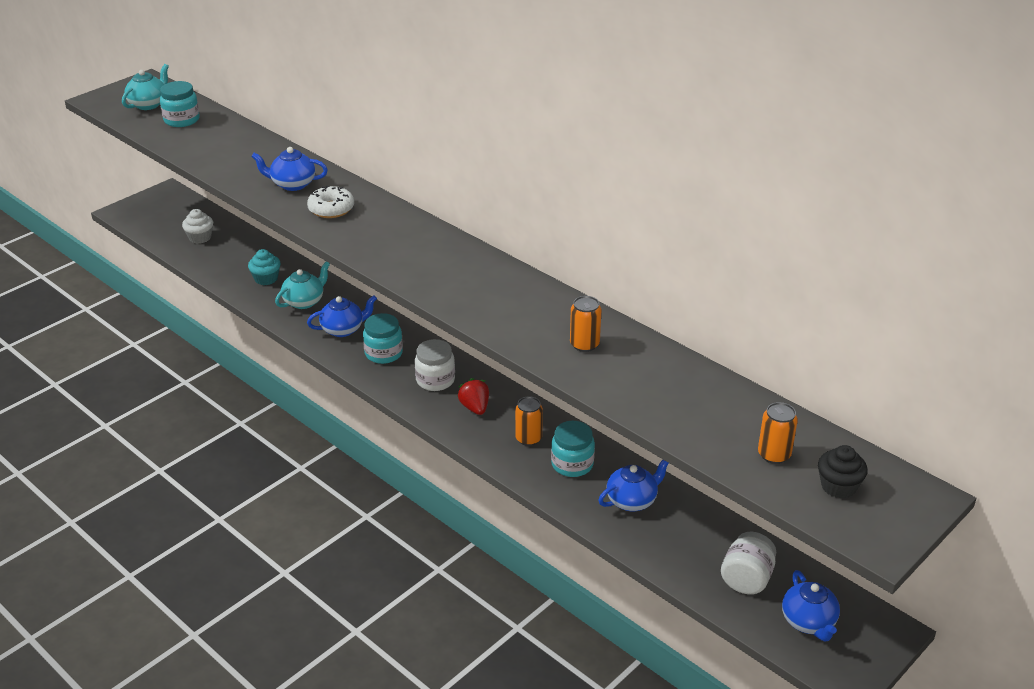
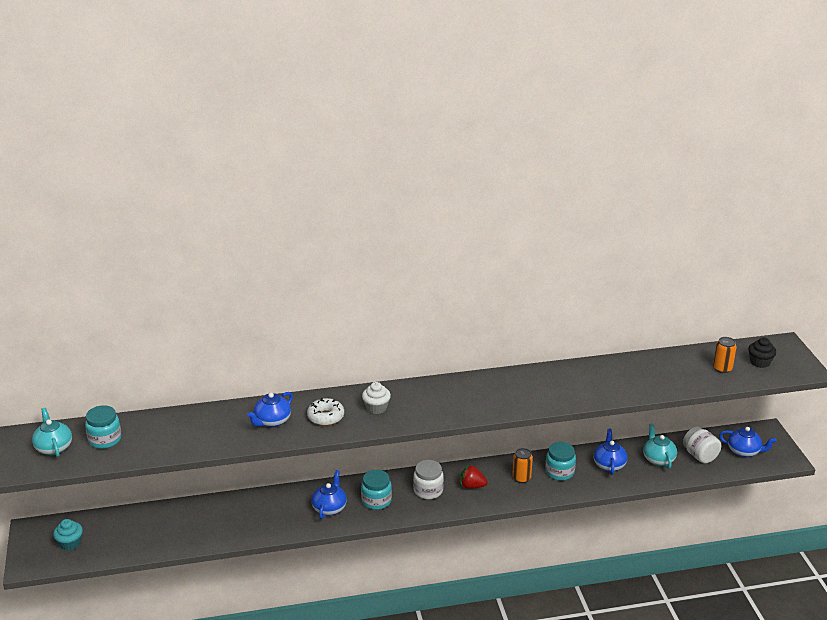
camera: 55 degrees left, 5 degrees down
(200, 238) = (125, 534): white cupcake -> white cupcake (376, 408)
(266, 279) = (224, 521): turquoise cupcake -> turquoise cupcake (70, 543)
(304, 301) = (275, 513): turquoise teapot -> turquoise teapot (658, 459)
(584, 344) = (578, 384): orange can -> none

